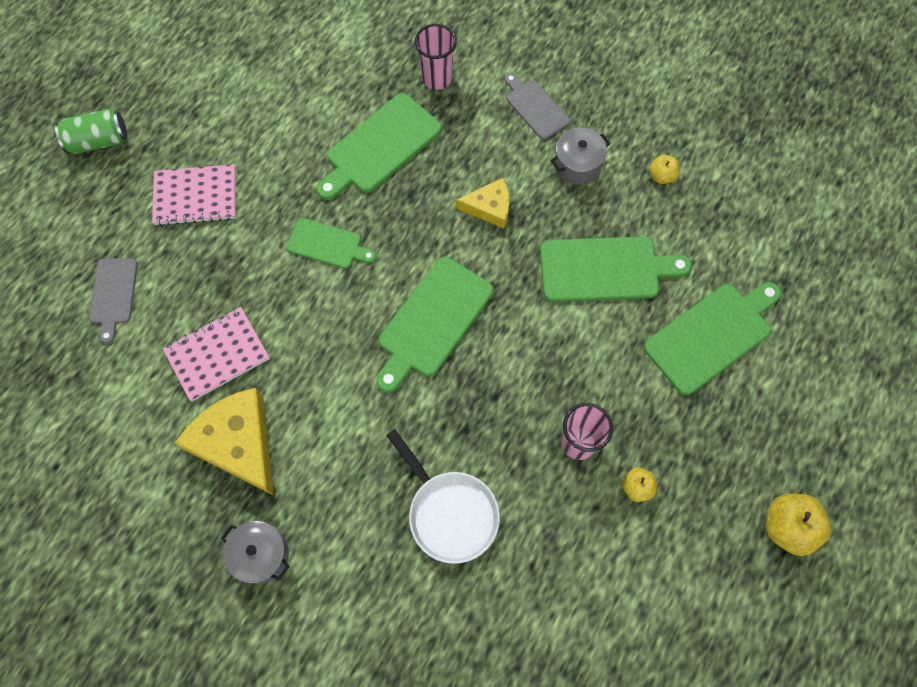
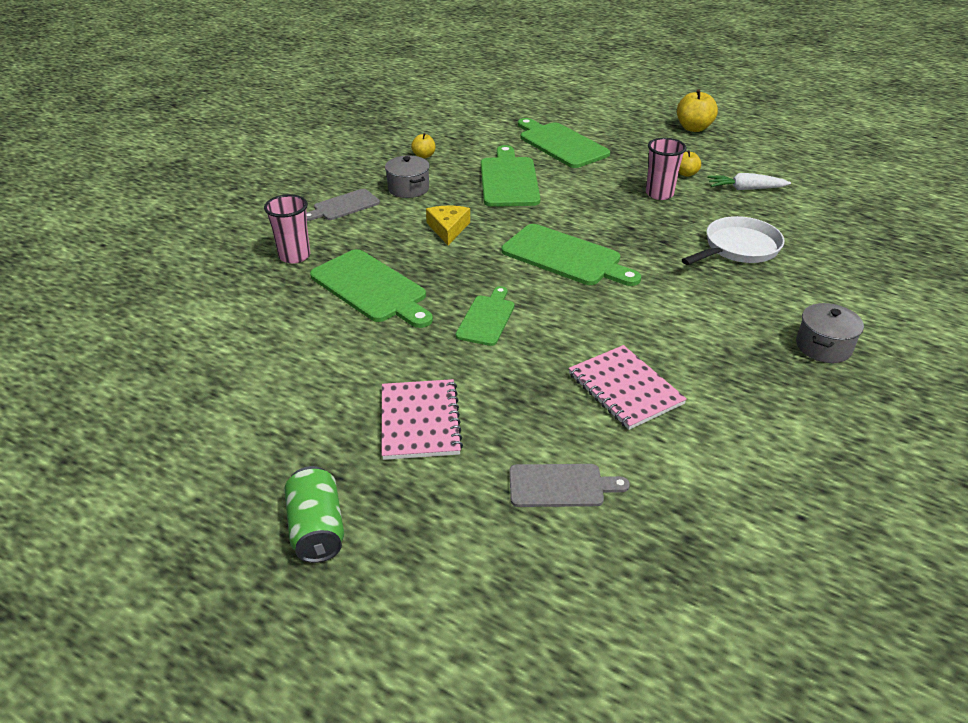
camera: 90 degrees left, 30 degrees down
(238, 443) = (719, 367): yellow cheese -> none
(598, 558) = (745, 189): none -> white carrot

